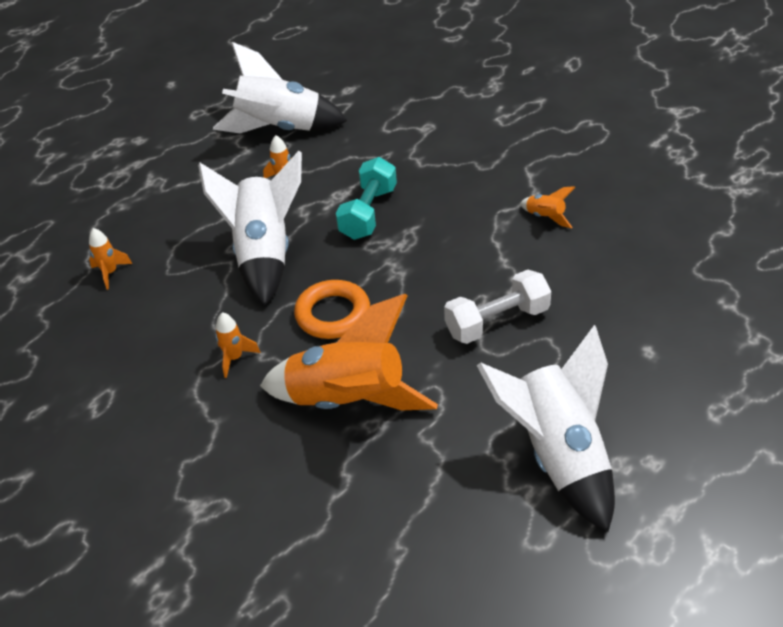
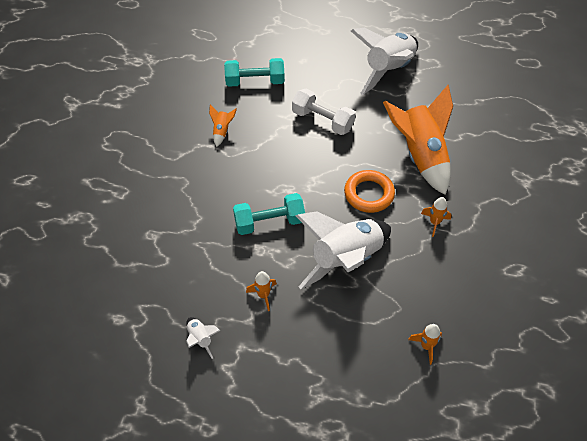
camera: 125 degrees left, 10 degrees up
(280, 129) = (200, 339): white rocket -> white rocket, size x0.41
(628, 279) = (255, 81): none -> turquoise dumbbell

